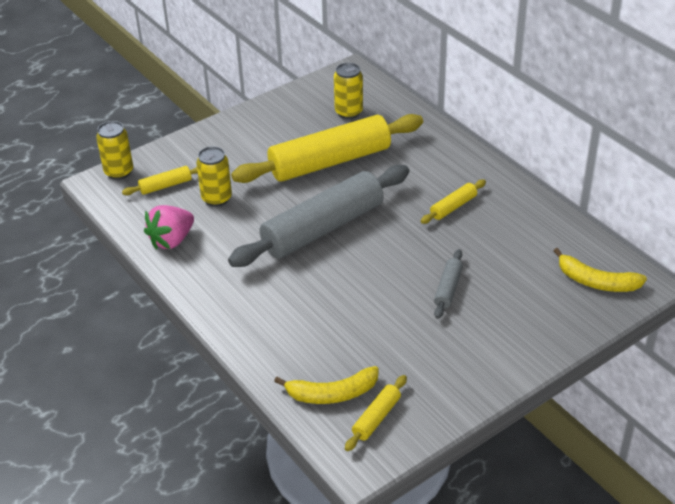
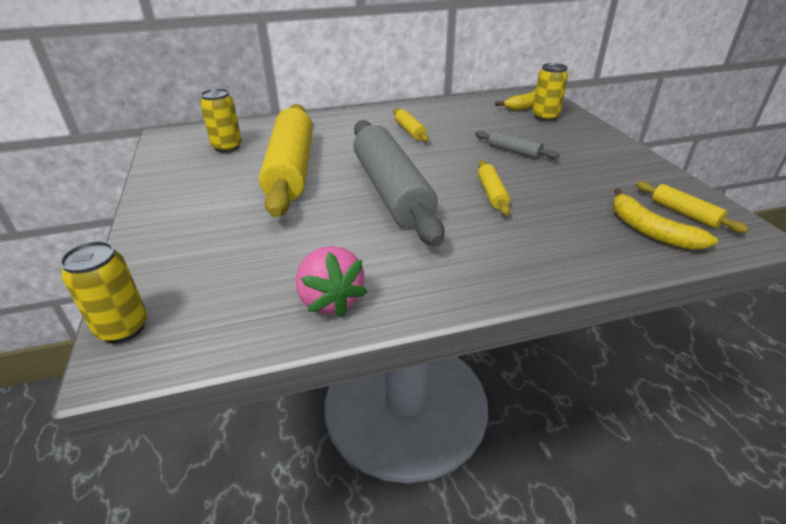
camera: 70 degrees left, 5 degrees down
(165, 186) = (209, 286): yellow rolling pin -> yellow rolling pin (492, 193)
(216, 198) = (279, 248): yellow can -> yellow can (545, 117)
(332, 394) = (650, 231): yellow banana -> yellow banana turned 135 degrees clockwise

